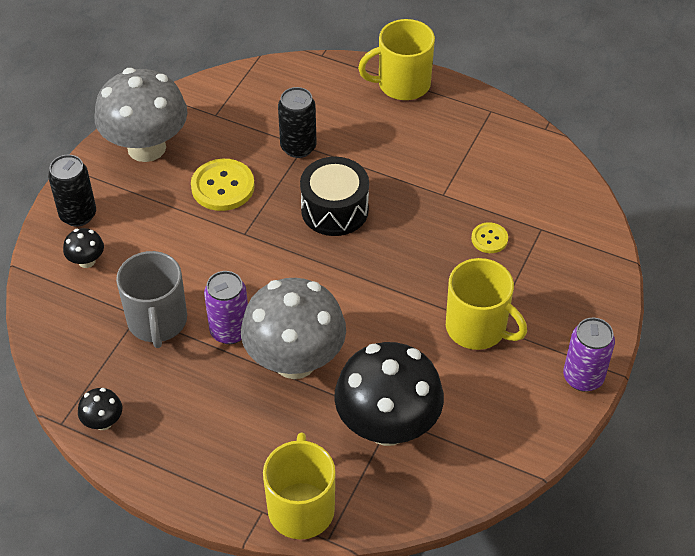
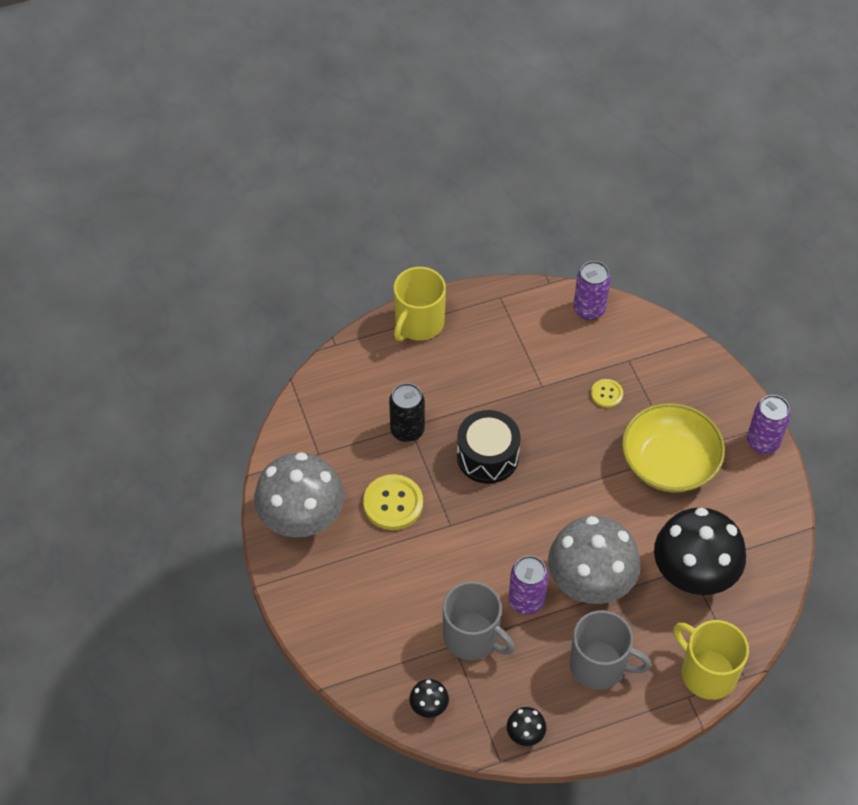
camera: 45 degrees left, 5 degrees up
(78, 215) = (320, 611): black can -> none
(86, 261) = (370, 639): black mushroom -> black mushroom (429, 706)
(223, 424) = (599, 665): none -> grey mug
(477, 328) = (669, 462): yellow mug -> yellow bowl
(554, 170) = (589, 309): none -> purple can

